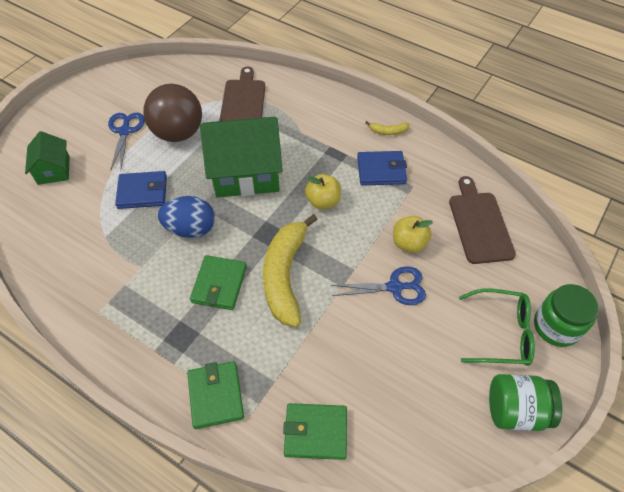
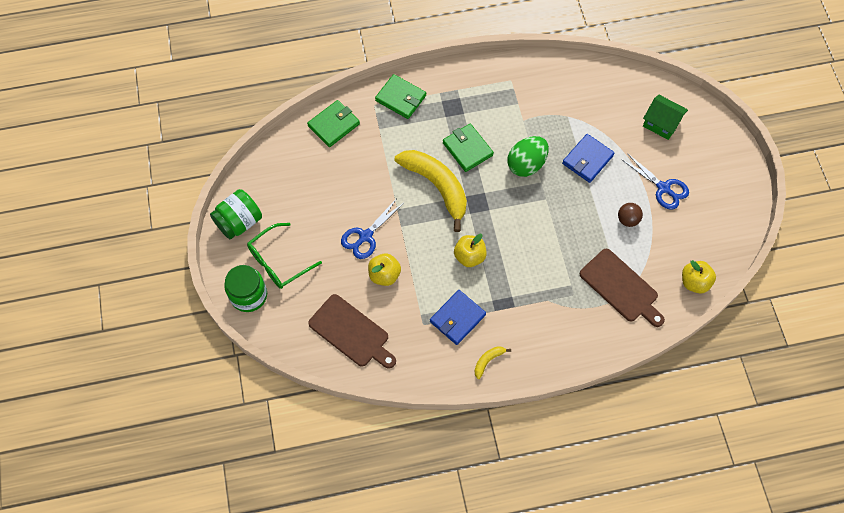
camera: 135 degrees right, 10 degrees up
(178, 133) = (627, 219): brown ball -> brown ball, size x0.45
(191, 229) = (526, 164): blue egg -> green egg
(194, 72) = (694, 282): none -> yellow apple
(246, 172) = (544, 232): green house -> none

